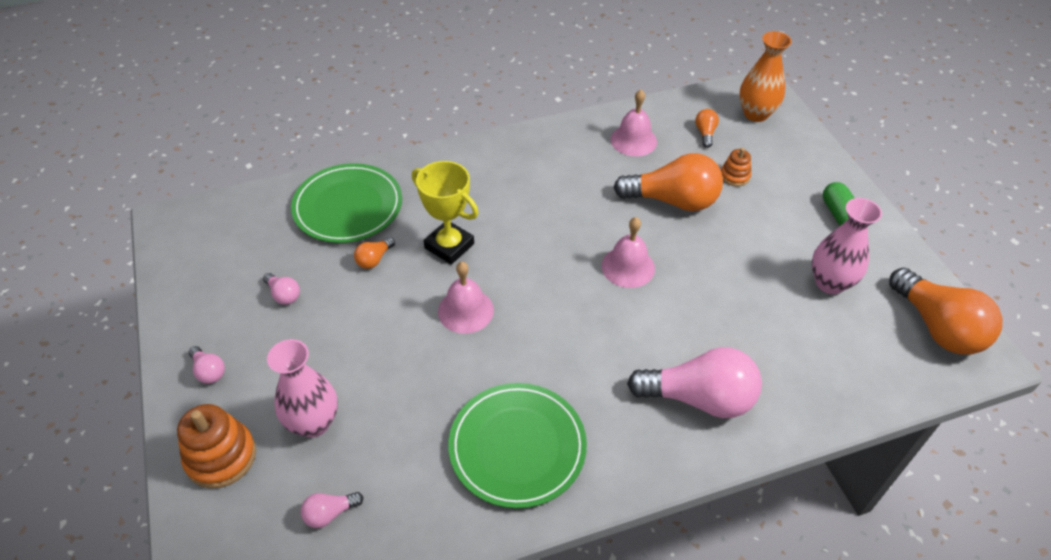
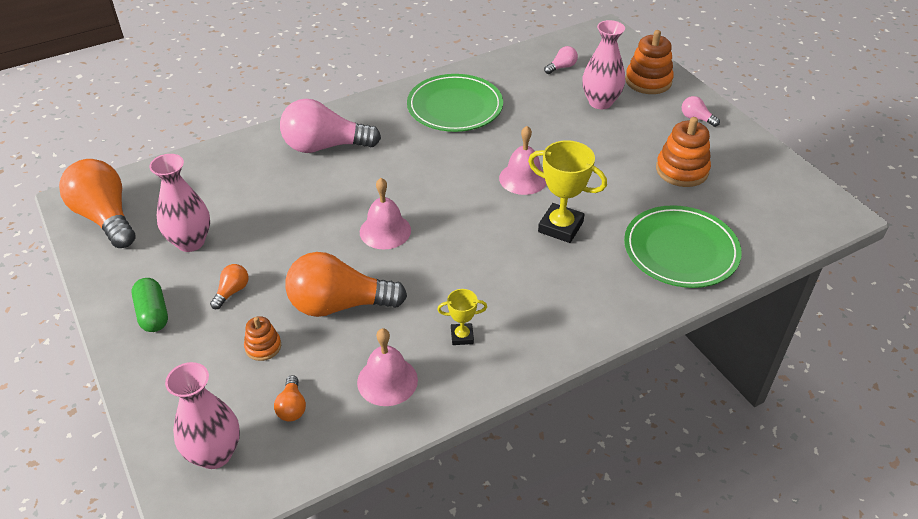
camera: 170 degrees right, 5 degrees down
(284, 295) = (682, 170): pink light bulb -> orange stacking toy
(374, 259) = (623, 206): orange light bulb -> orange light bulb (232, 291)
(570, 162) = (462, 336): none -> yellow trophy
(755, 114) = (215, 454): orange vase -> pink vase

